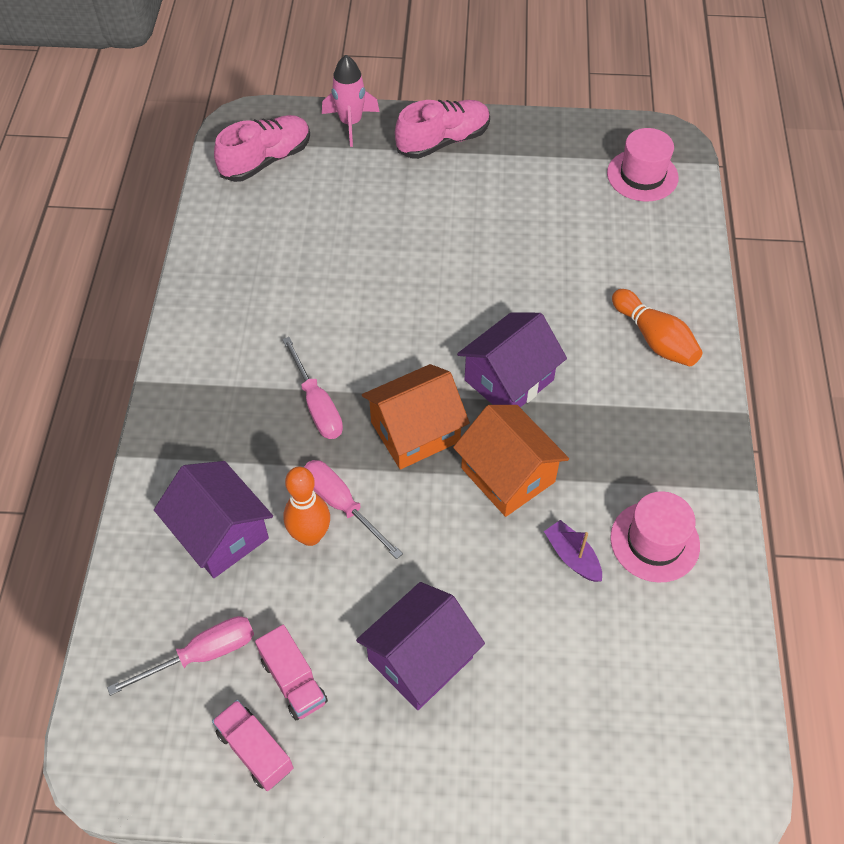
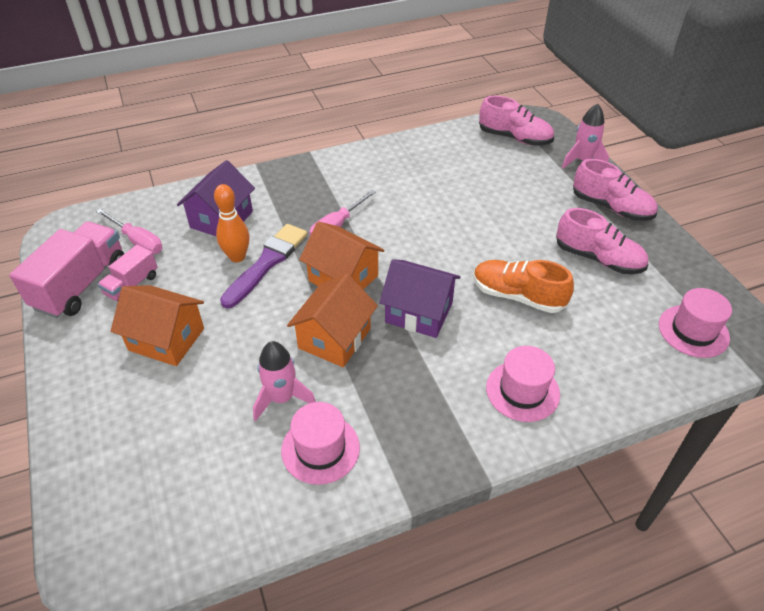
camera: 65 degrees right, 10 degrees down
(255, 750) = (81, 285): pink truck -> pink truck, size x1.82
(341, 505) = (267, 263): pink screwdriver -> purple brush
(420, 659) = (166, 339): purple house -> orange house
(512, 192) = (598, 259): none -> pink shoe
(529, 283) = (517, 296): none -> orange shoe
(572, 556) = (282, 398): purple boat -> pink rocket
(654, 339) = (522, 391): orange bowling pin -> pink hat

